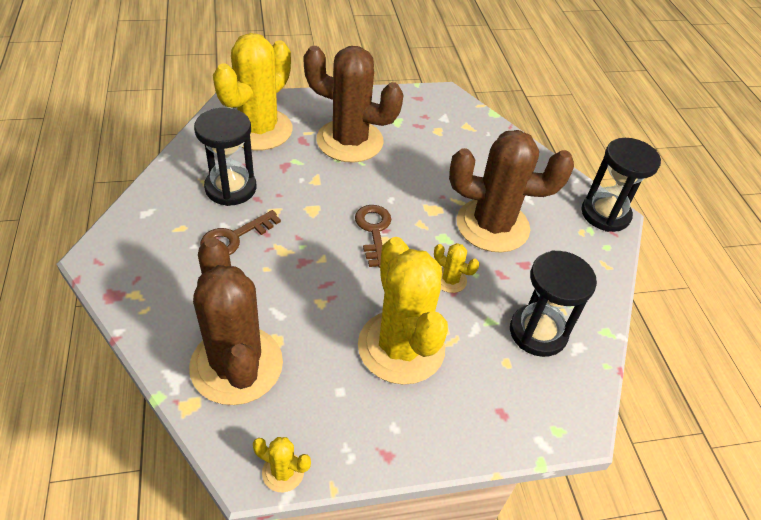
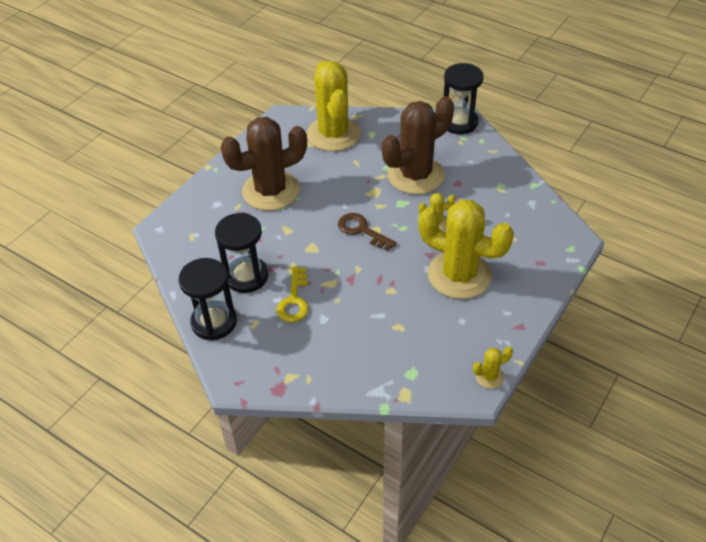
camera: 40 degrees left, 0 degrees up
(234, 238) = (294, 300): brown key -> yellow key
(236, 365) = (398, 356): brown cactus -> none
(259, 129) = (205, 229): yellow cactus -> yellow cactus (333, 134)
(538, 332) = (507, 212): black hourglass -> black hourglass (214, 322)

